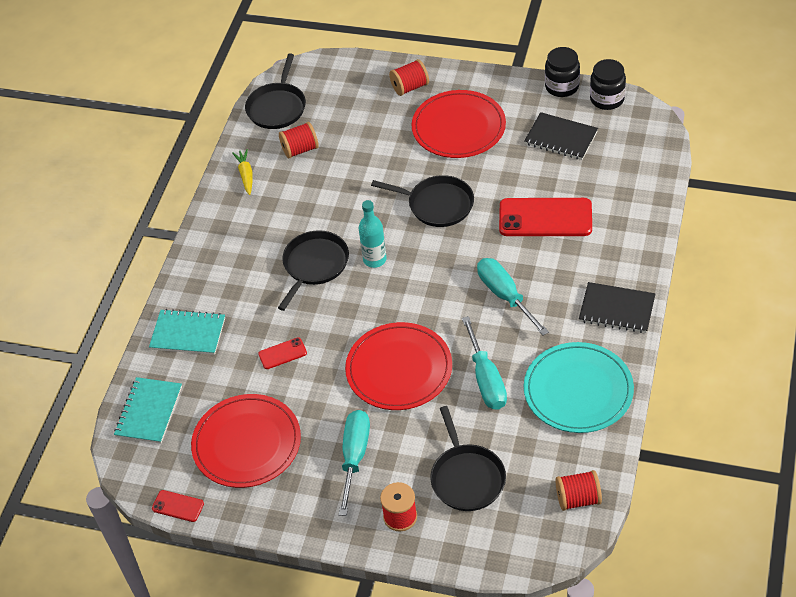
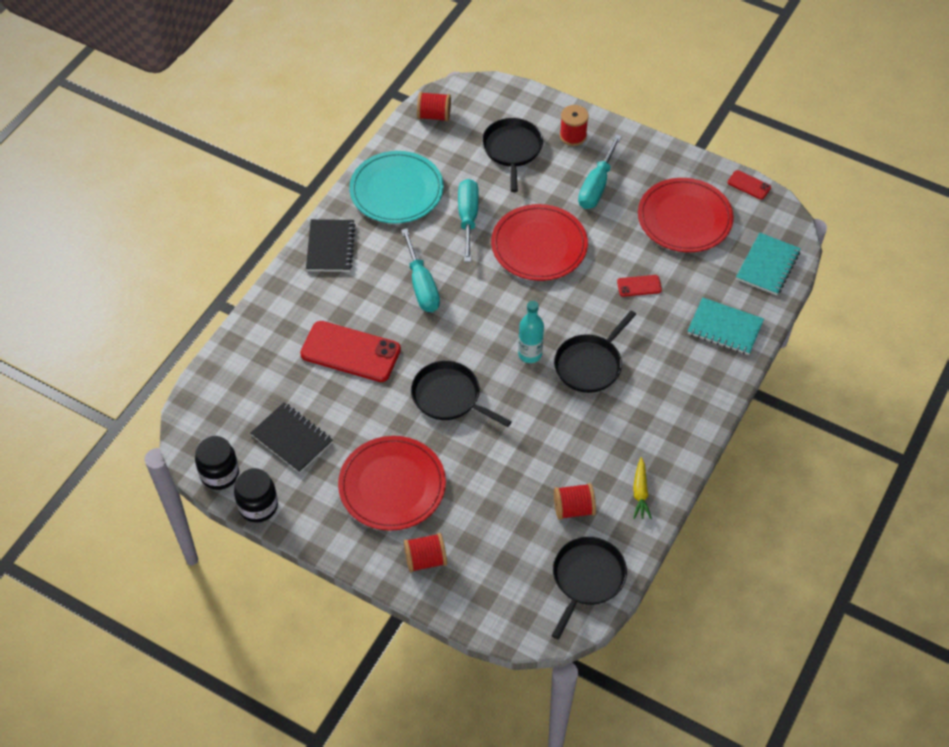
camera: 170 degrees left, 5 degrees up
(616, 309) = (330, 247): black notebook -> black notebook turned 60 degrees clockwise

